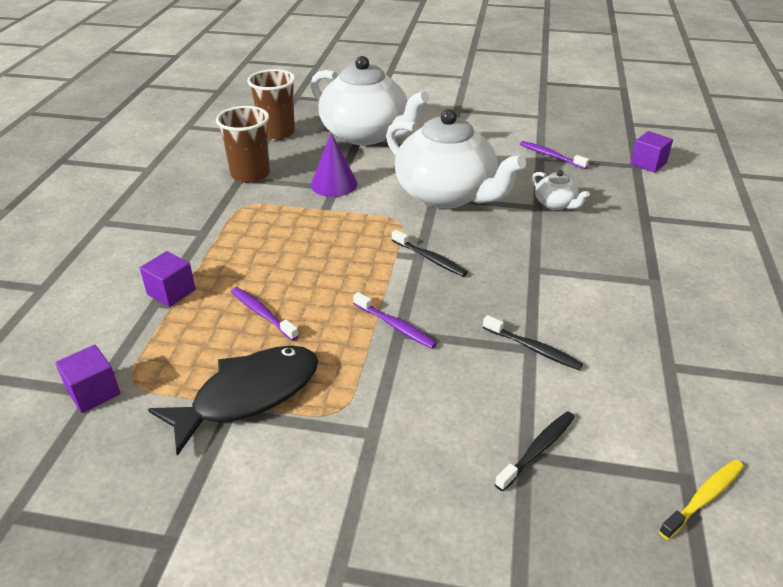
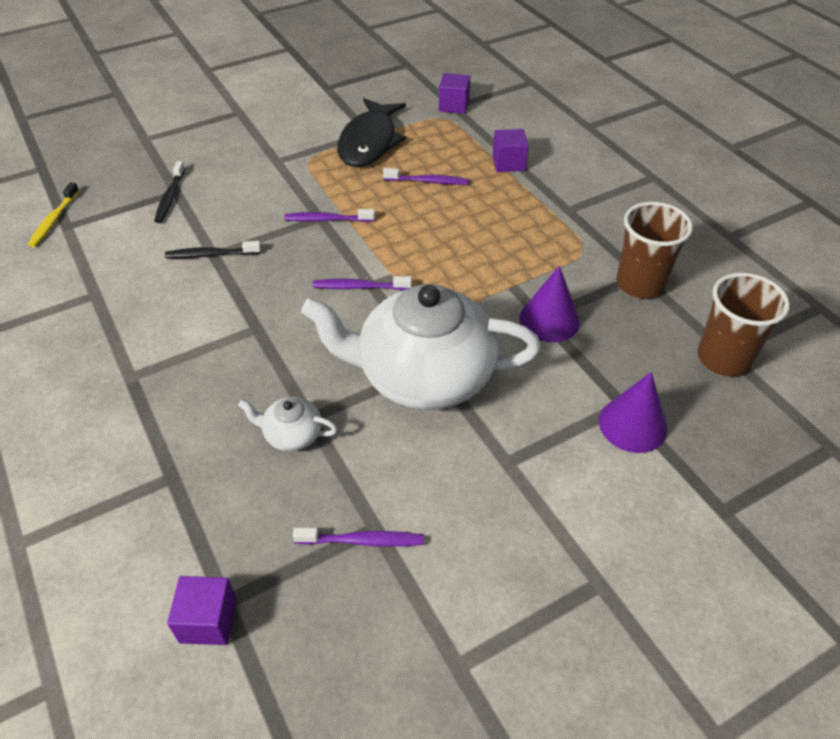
camera: 140 degrees right, 10 degrees up
(366, 134) = (632, 424): white teapot -> purple cone
(430, 258) = (359, 287): black toothbrush -> purple toothbrush

